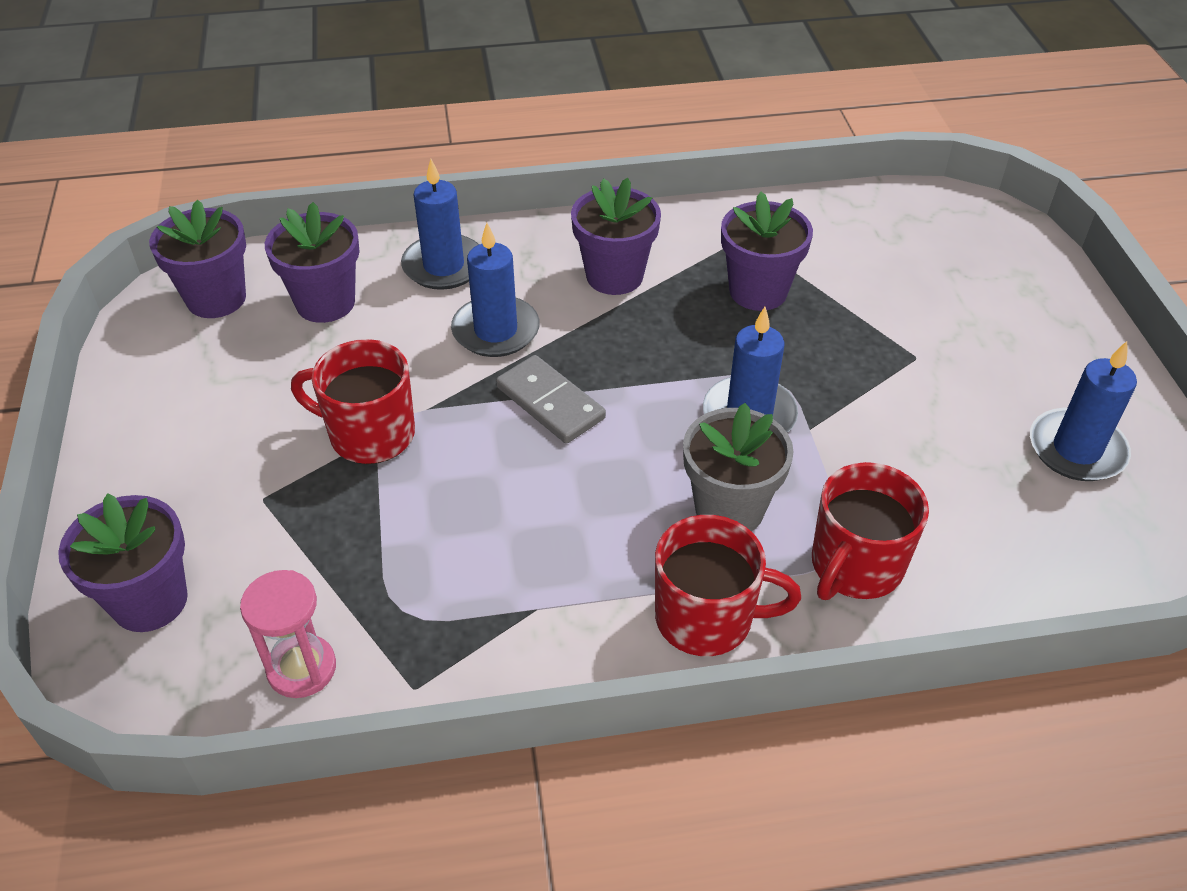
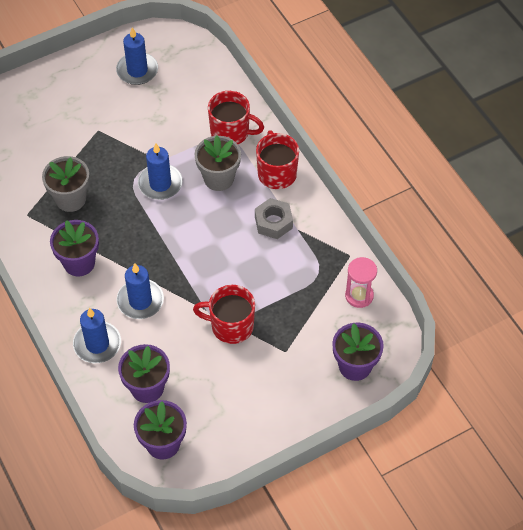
camera: 110 degrees left, 10 degrees up
(369, 434) = (230, 326): red mug -> red mug turned 105 degrees clockwise
(550, 402) = (182, 261): grey domino -> none
(572, 571) = (273, 222): none -> grey nut
(758, 291) = (70, 199): purple flower pot -> grey flower pot

